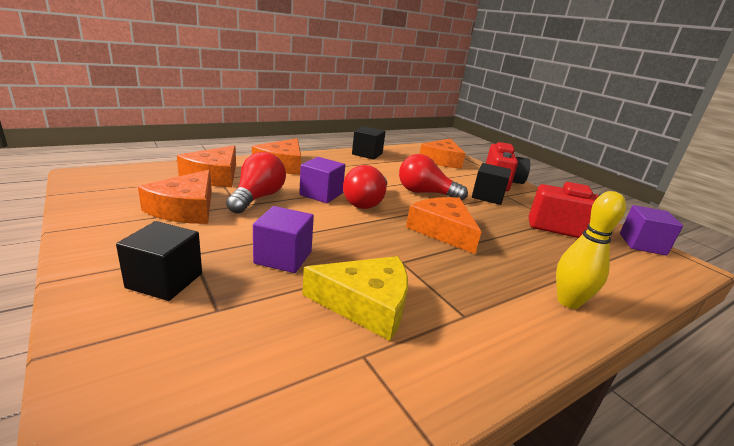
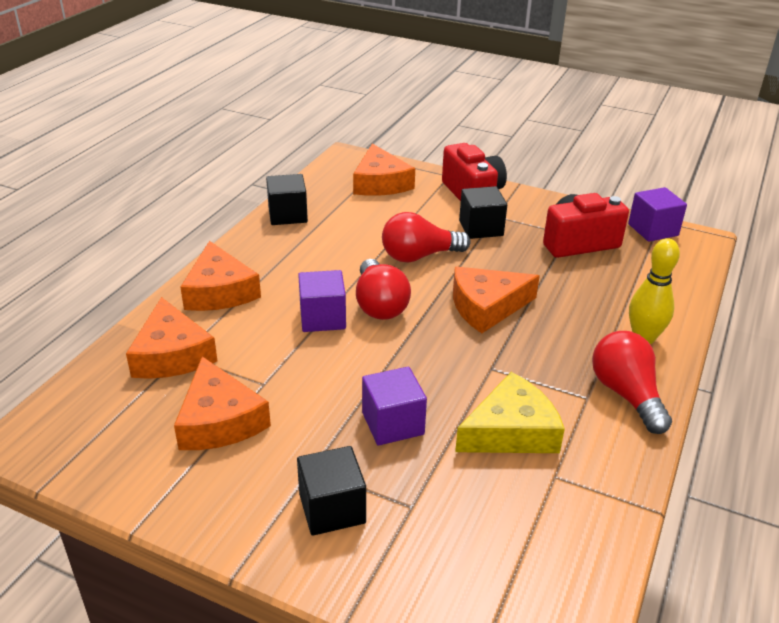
camera: 30 degrees left, 10 degrees up
(257, 198) = (267, 361): red light bulb -> red light bulb (626, 394)
(442, 230) = (487, 307): orange cheese -> orange cheese turned 45 degrees counterclockwise

